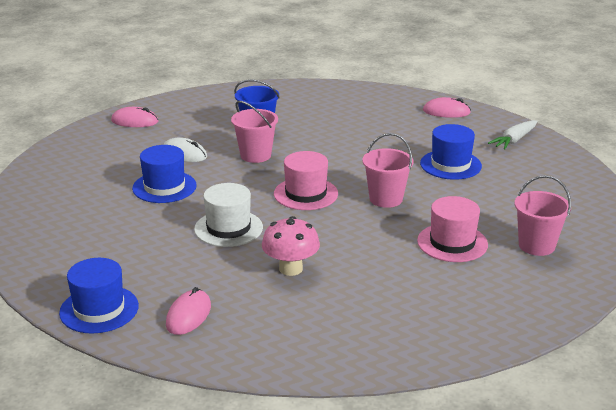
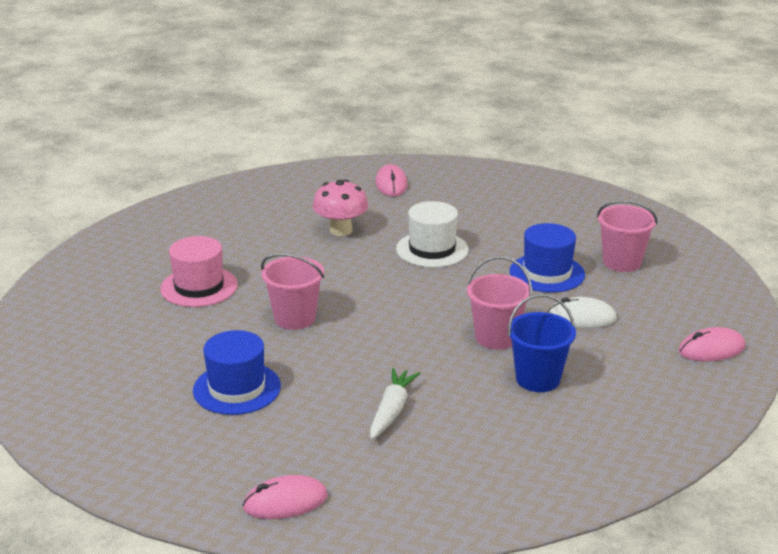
camera: 155 degrees right, 0 degrees up
(99, 309) = (462, 173): blue hat -> none
(305, 194) = (389, 302): pink hat -> none
(514, 140) = (154, 463): white carrot -> white carrot (391, 411)
(536, 245) = (107, 304): pink bucket -> pink bucket (622, 262)

